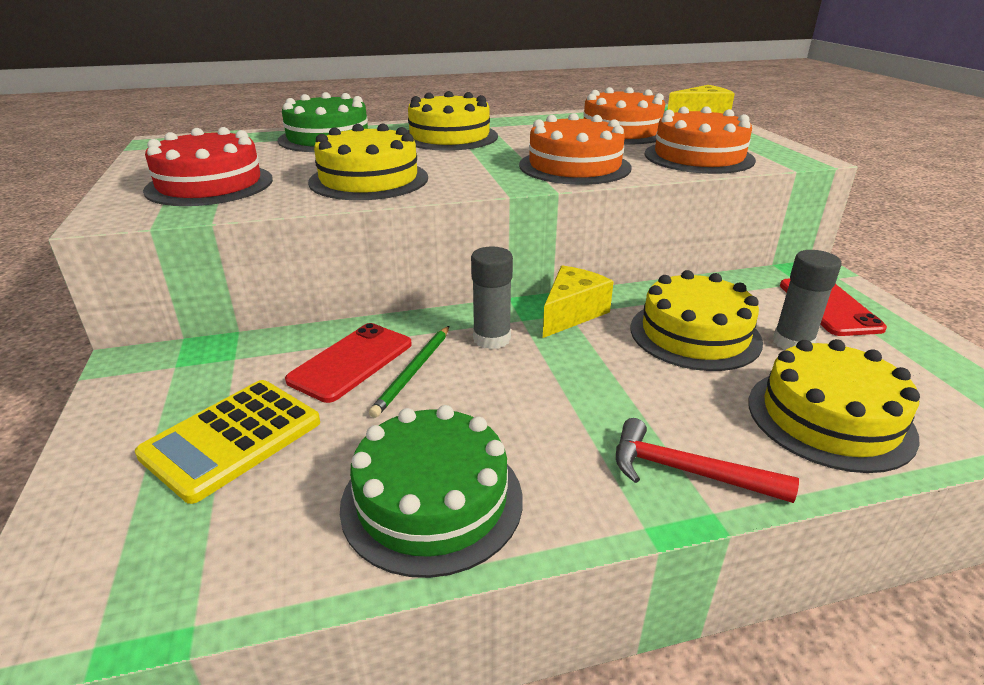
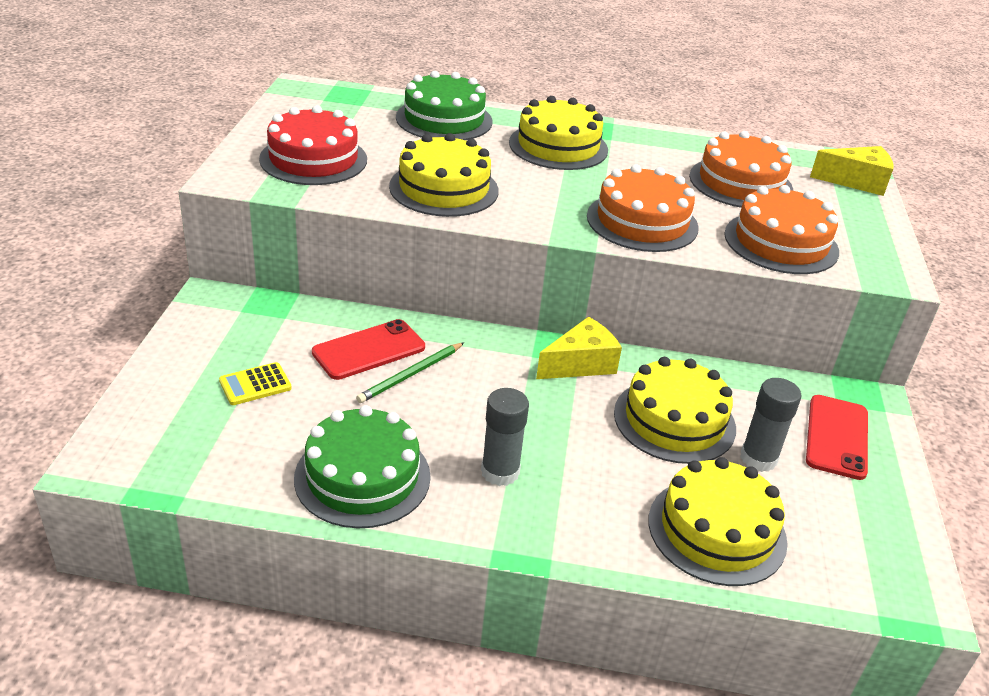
camera: 20 degrees right, 5 degrees up
(232, 439) = (255, 384): yellow calculator -> yellow calculator, size x0.55
(491, 339) = (493, 366): grey glue stick -> grey glue stick (500, 472)
(686, 471) = (557, 525): red hammer -> none

